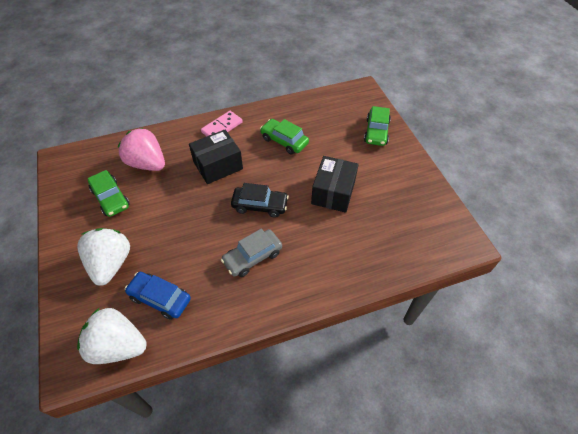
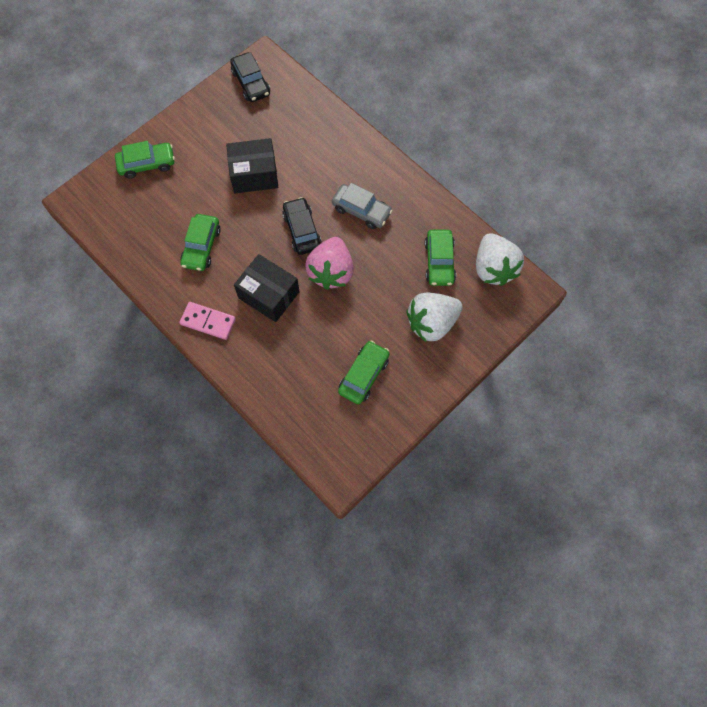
camera: 115 degrees left, 15 degrees up
(147, 163) = (300, 369): pink strawberry -> pink strawberry (331, 272)
(160, 298) = (439, 262): blue car -> green car
(438, 223) = (251, 83): none -> black car

